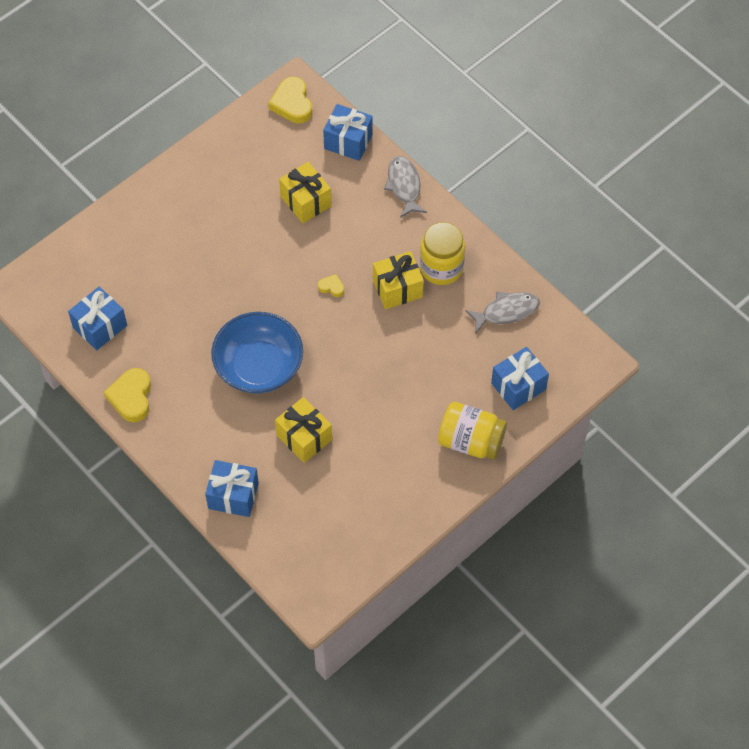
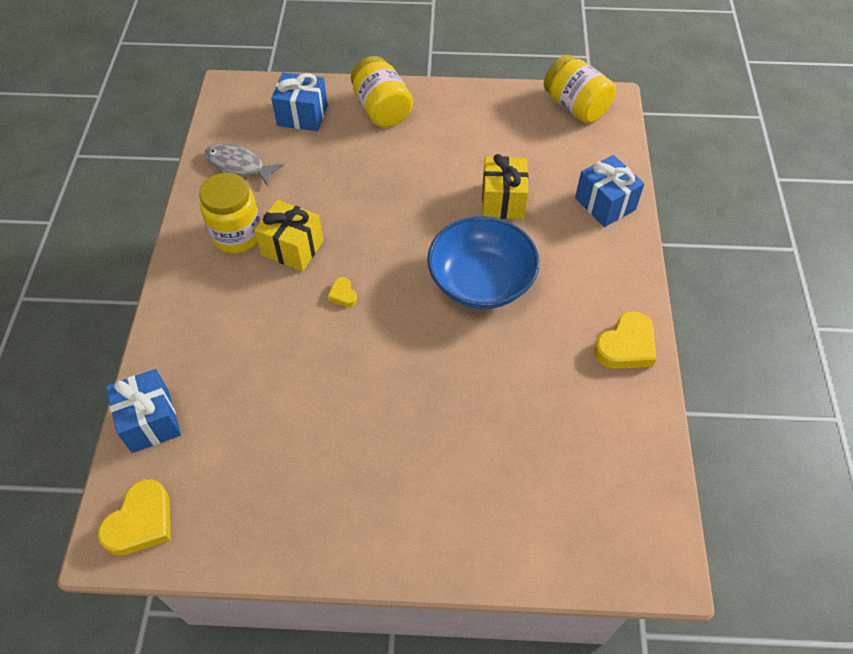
camera: 135 degrees left, 5 degrees down
(100, 326) = (599, 441): blue gift -> none
(306, 201) = (266, 394): yellow gift -> none
(335, 572) = (575, 107): none -> yellow jar
(404, 186) = (167, 329): grey fish -> none

